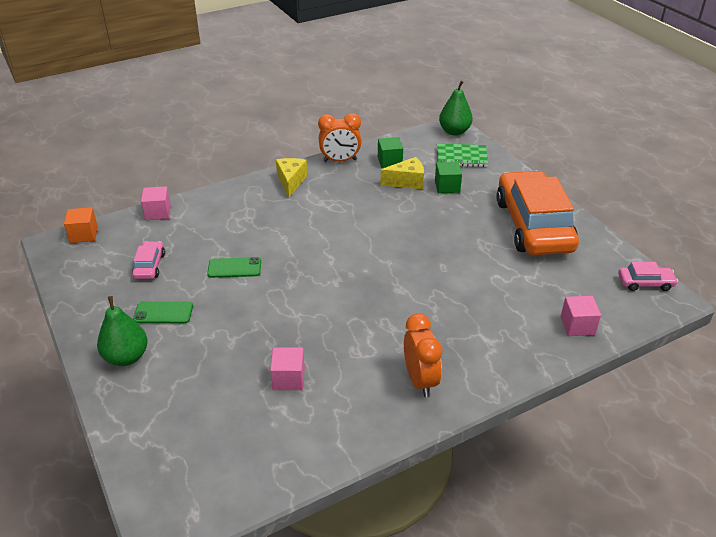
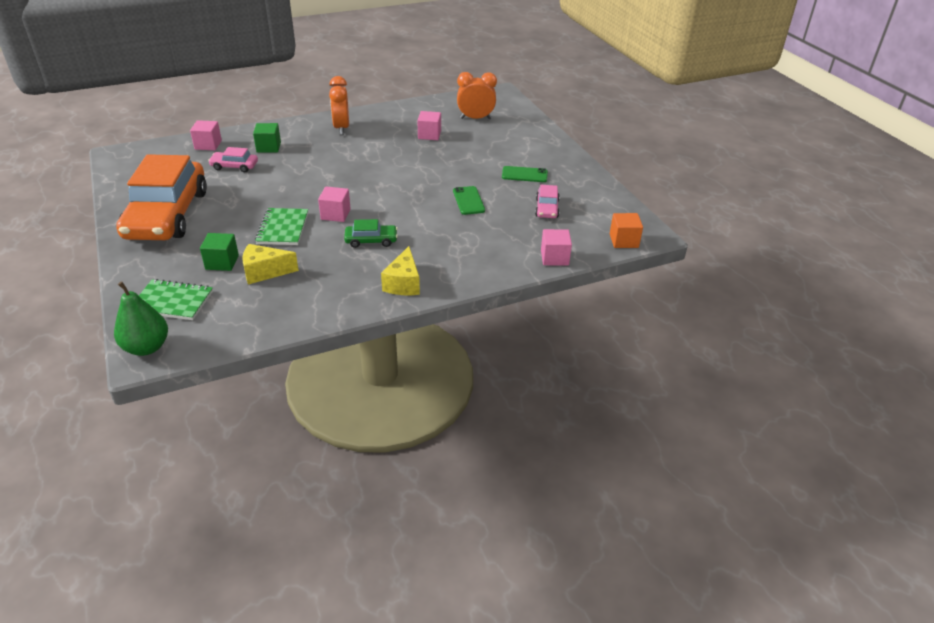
camera: 175 degrees left, 0 degrees up
(126, 357) = (544, 152): green pear -> none
(234, 268) = (468, 201): green phone -> green phone turned 75 degrees clockwise
(327, 215) = (371, 240): none -> green car
(340, 160) = (333, 309): orange clock -> orange clock (475, 118)
(371, 239) = (335, 214): none -> pink cube
(389, 161) = (270, 302): green cube -> green cube (268, 147)
(414, 220) = (283, 228): none -> green notebook
(645, 283) = (122, 164): pink car -> pink car (234, 166)

